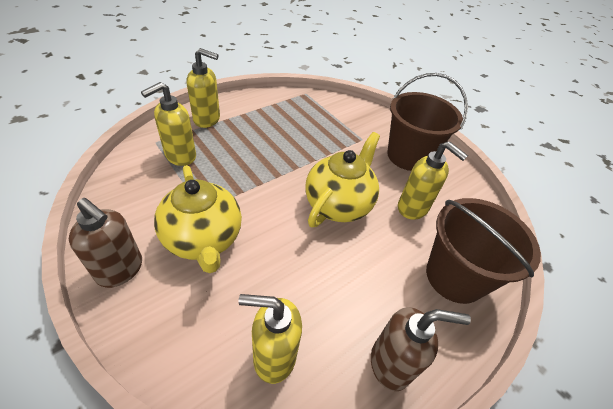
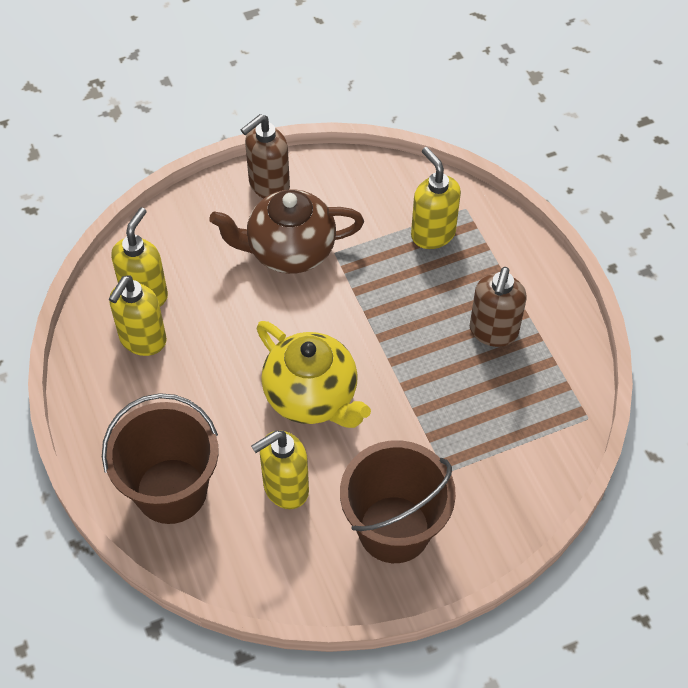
camera: 110 degrees right, 10 degrees up
(203, 239) = (289, 251): yellow teapot -> brown teapot
(207, 119) = (513, 267): yellow soap dispenser -> yellow soap dispenser (142, 340)
(391, 364) = (104, 386): brown soap dispenser -> brown soap dispenser (493, 332)

